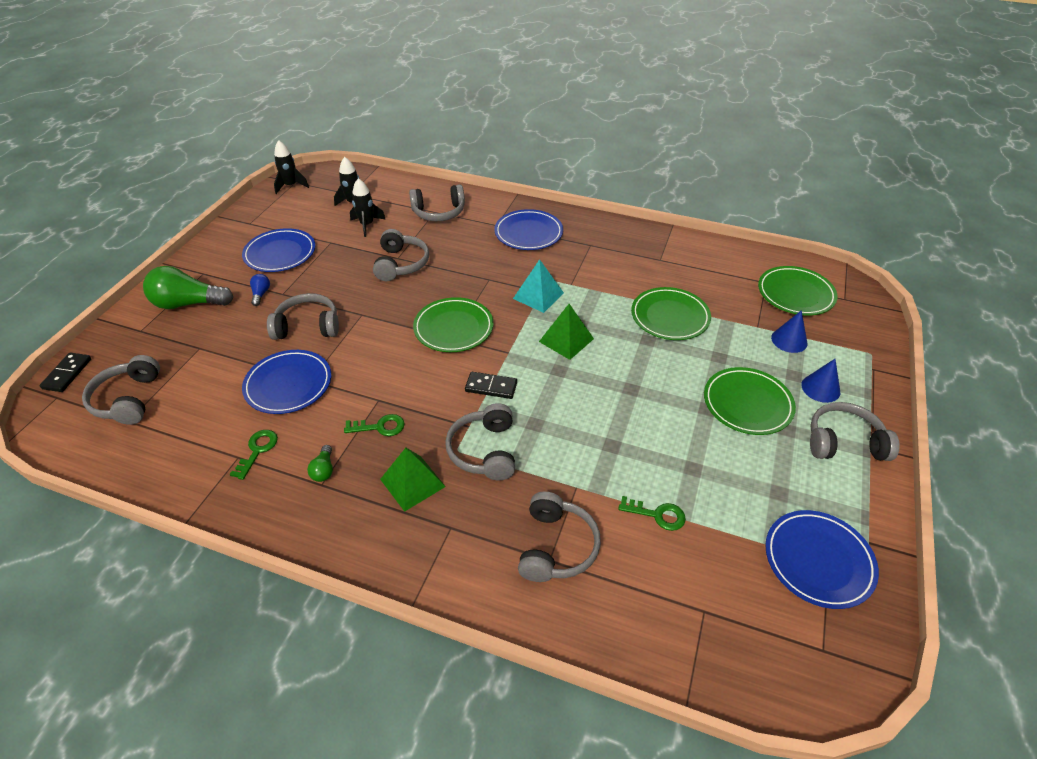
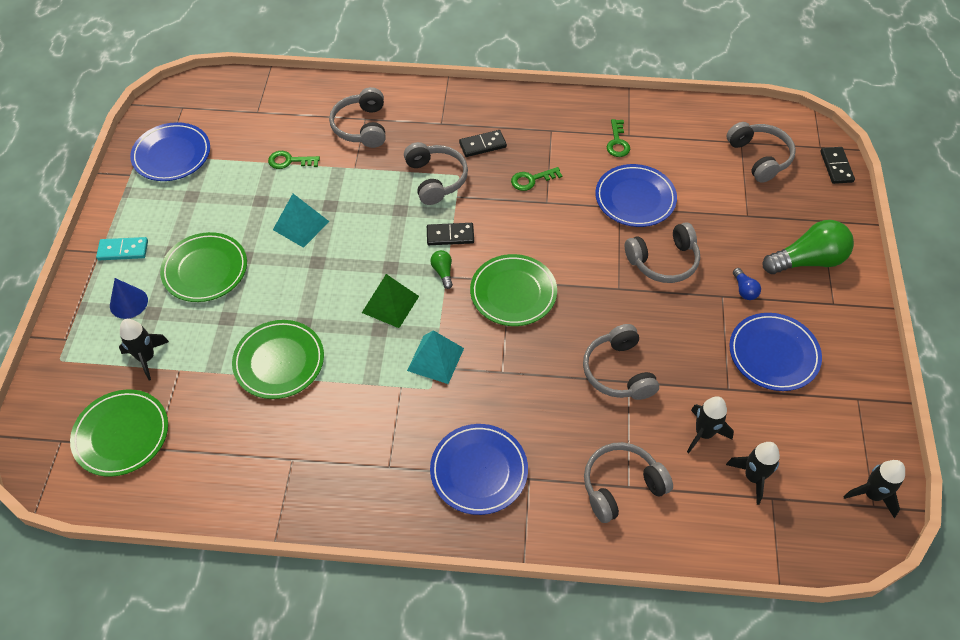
camera: 165 degrees right, 10 degrees up
(324, 470) = (556, 140): green light bulb -> green light bulb (443, 272)
(412, 482) = (482, 145): green pyramid -> black domino
(646, 429) = (301, 225): none -> turquoise pyramid
(789, 340) = (146, 358): blue cone -> black rocket
(844, 442) = (123, 250): grey headphones -> turquoise domino

